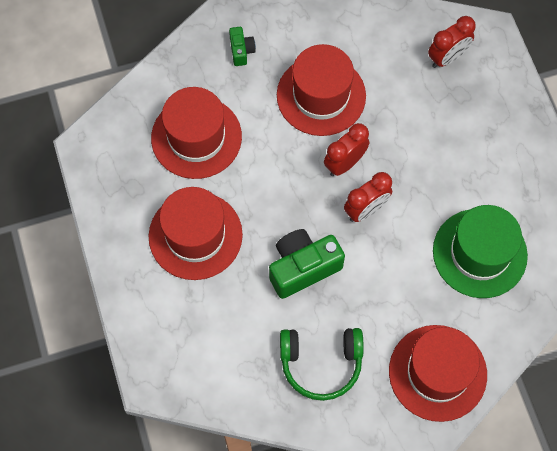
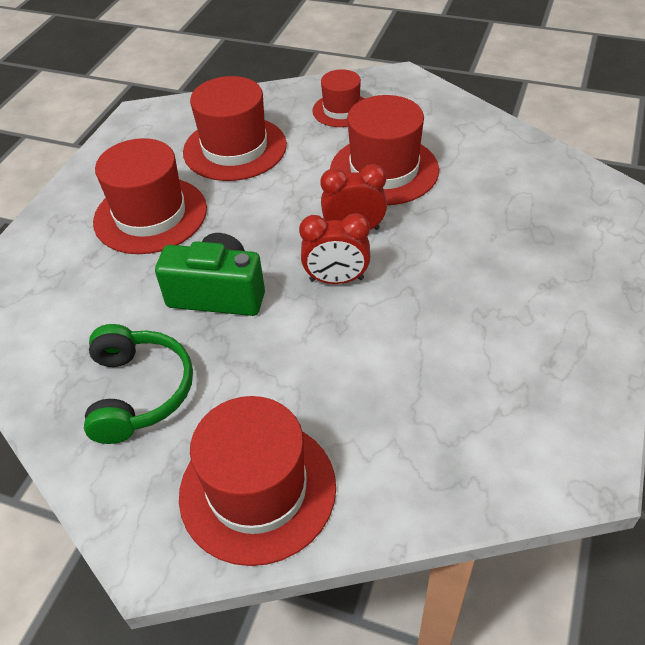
camera: 40 degrees right, 20 degrees down
(241, 51) = (341, 110): green camera -> red hat
(321, 363) = (139, 392): green headphones -> green headphones turned 135 degrees counterclockwise
(447, 58) = (552, 198): red clock -> none
(479, 253) = (433, 392): green hat -> none

